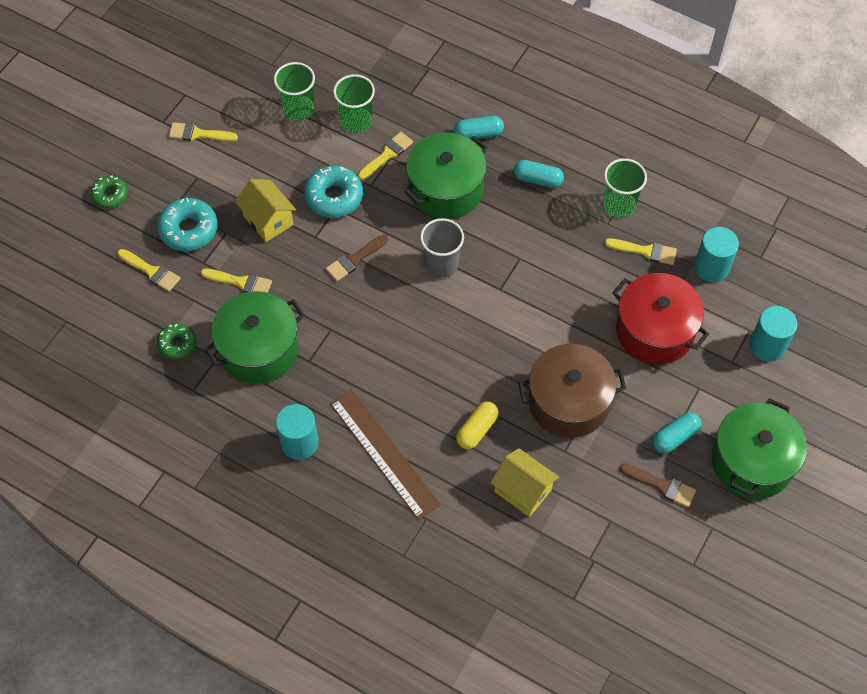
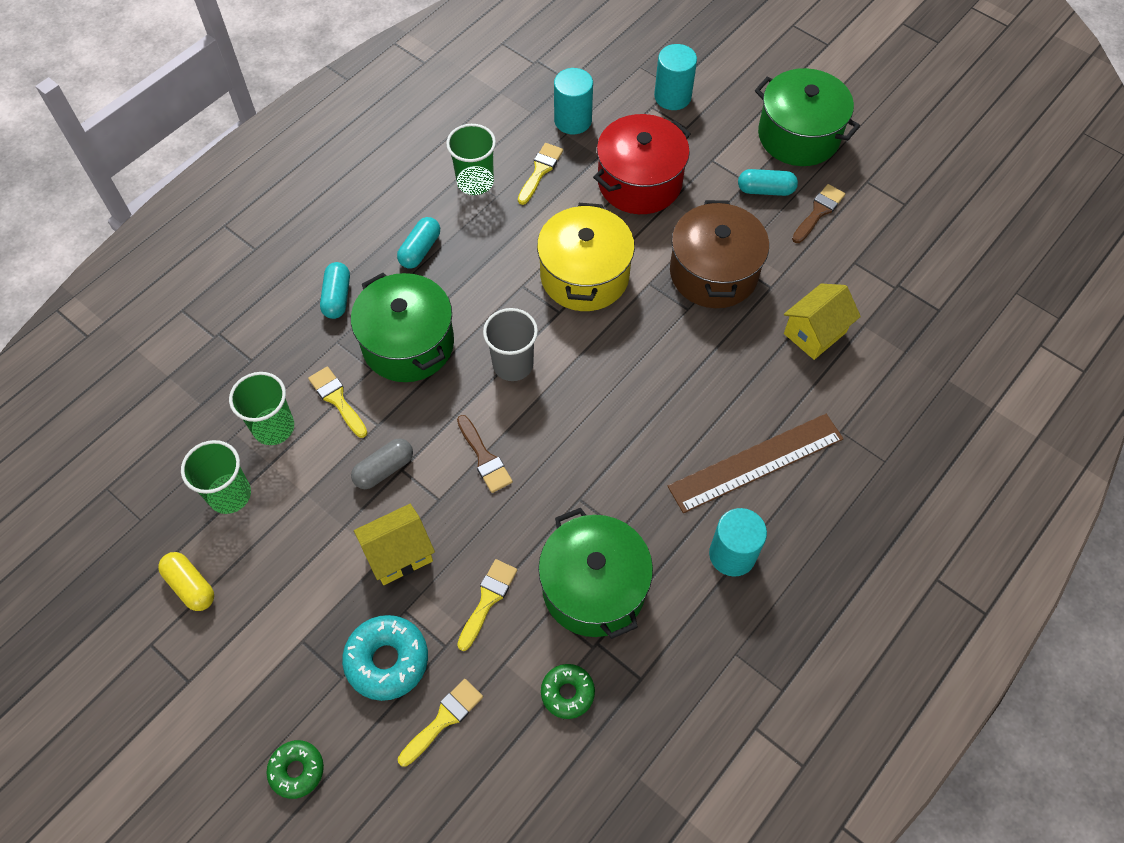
camera: 80 degrees left, 0 degrees up
(198, 134) = (227, 632): yellow brush -> none
(334, 197) = (384, 469): turquoise donut -> grey capsule
(477, 429) = (736, 364): yellow capsule -> yellow capsule (190, 586)
(541, 302) = (584, 275): none -> yellow pot
(675, 437) = (765, 190): turquoise capsule -> turquoise capsule turned 60 degrees counterclockwise

